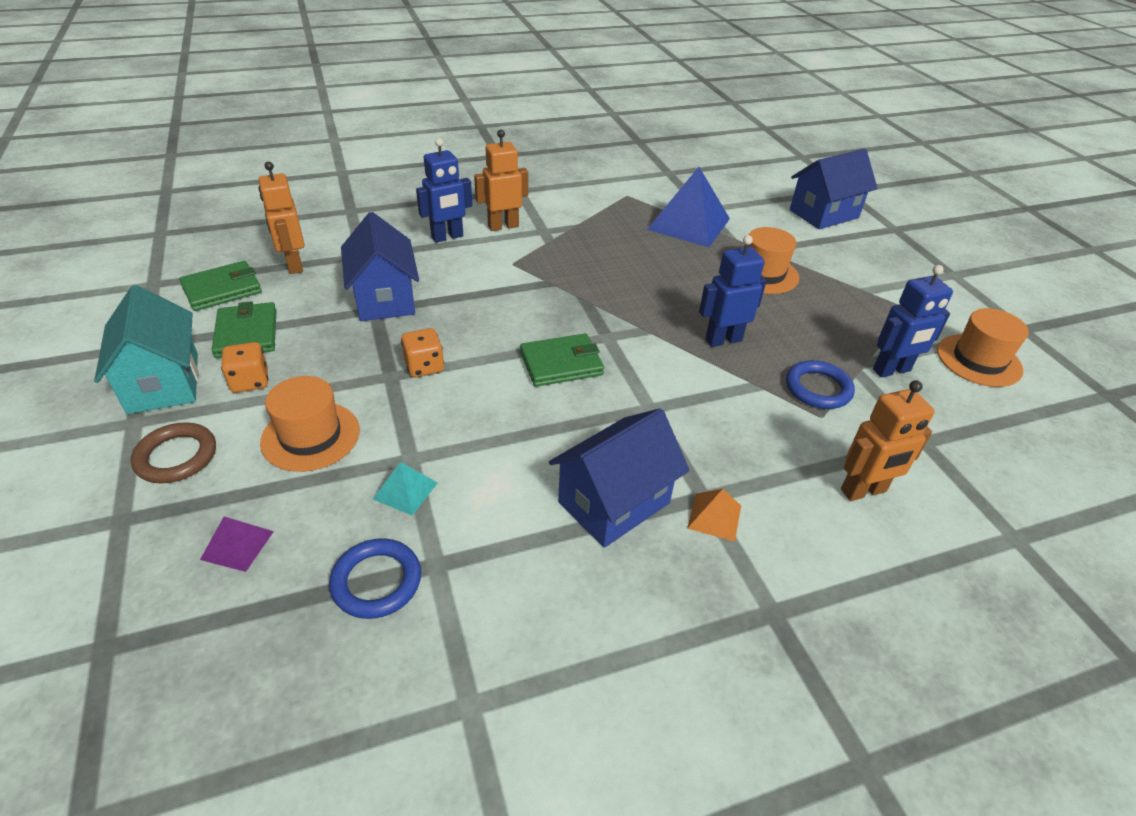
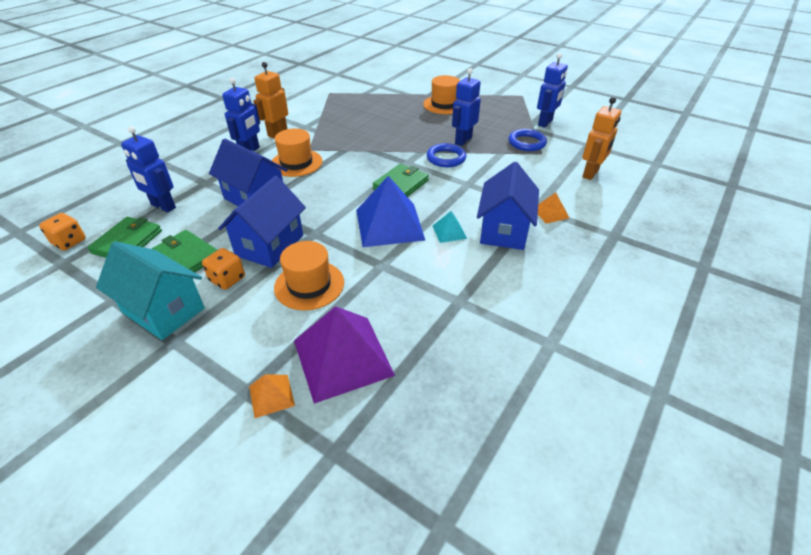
camera: 35 degrees left, 0 degrees up
(132, 540) = (271, 395): none -> orange pyramid
(176, 457) = (236, 341): brown ring -> none
(237, 545) = (342, 357): purple pyramid -> purple pyramid, size x2.20
(294, 265) = (163, 206): orange robot -> blue robot
(376, 581) = (441, 325): blue ring -> blue ring (446, 158)
(405, 490) = (400, 280): turquoise pyramid -> turquoise pyramid (449, 232)
(424, 366) = (328, 220): orange dice -> orange dice (69, 242)
(689, 224) = (380, 95): blue pyramid -> blue pyramid (389, 224)
(823, 214) = (438, 68): blue house -> blue house (270, 245)
(978, 360) = (571, 105): orange hat -> orange hat (296, 163)

